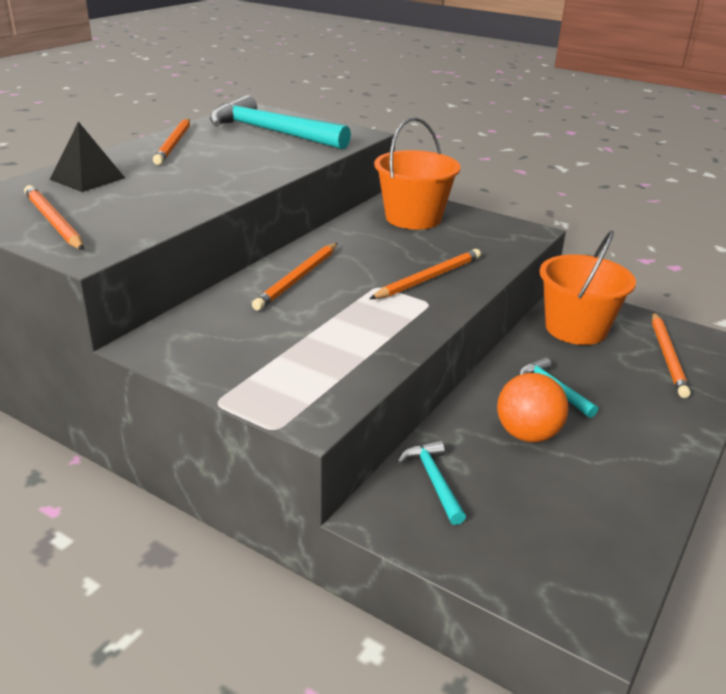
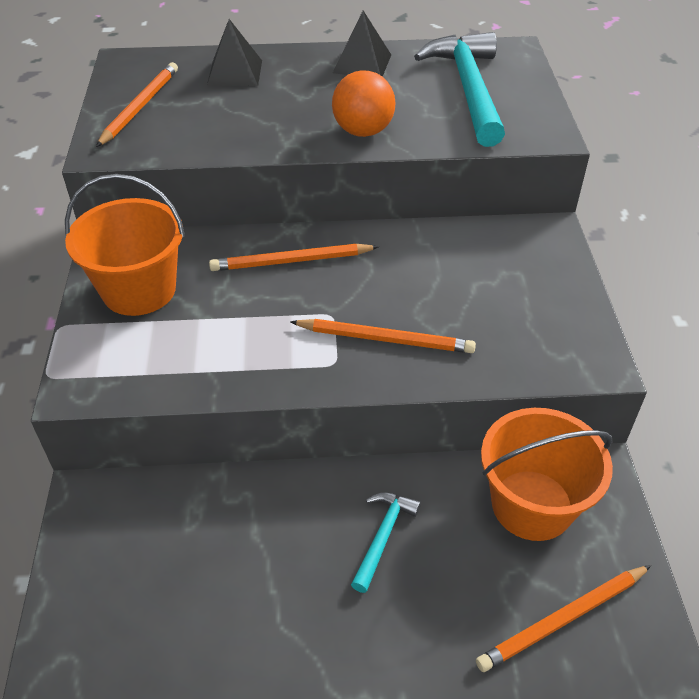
camera: 55 degrees right, 15 degrees up
(174, 144) = (362, 63): orange pencil -> black pyramid
(413, 218) = (511, 264): orange bucket -> orange bucket (139, 290)
(433, 481) = (156, 512): turquoise hammer -> none
(527, 434) = (282, 549): orange ball -> orange ball (363, 131)

